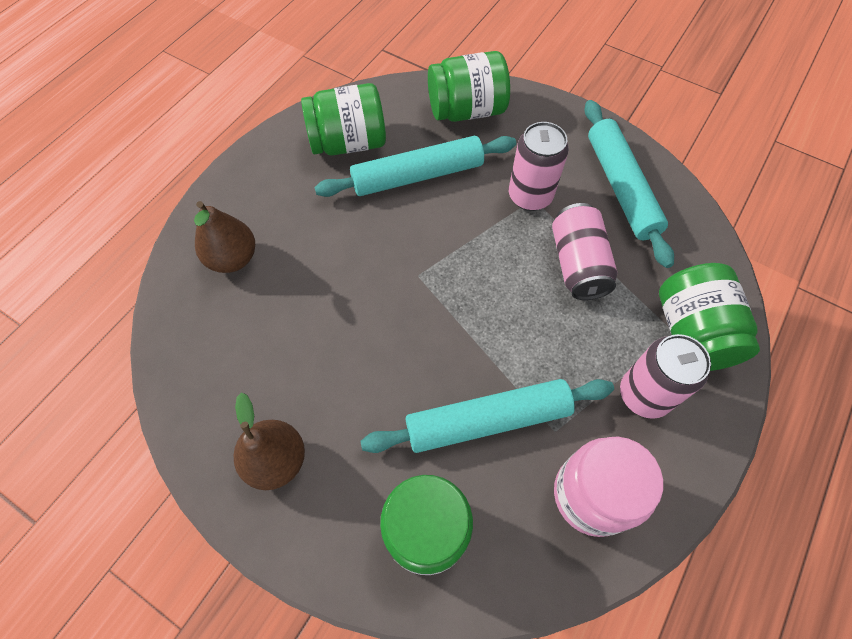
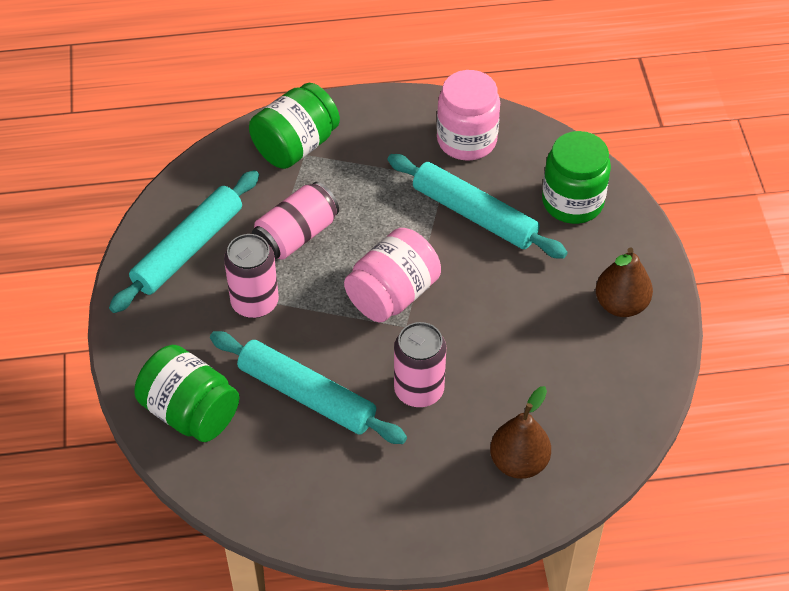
camera: 130 degrees left, 10 degrees down
(348, 143) = (318, 478): green jar -> none
(456, 288) = (392, 294): none -> pink jar
(644, 394) = (371, 148): pink can -> pink can (419, 390)

